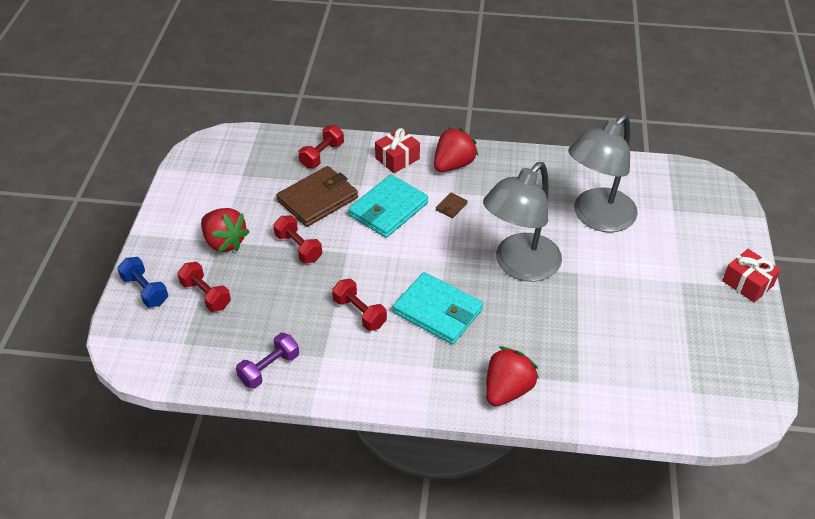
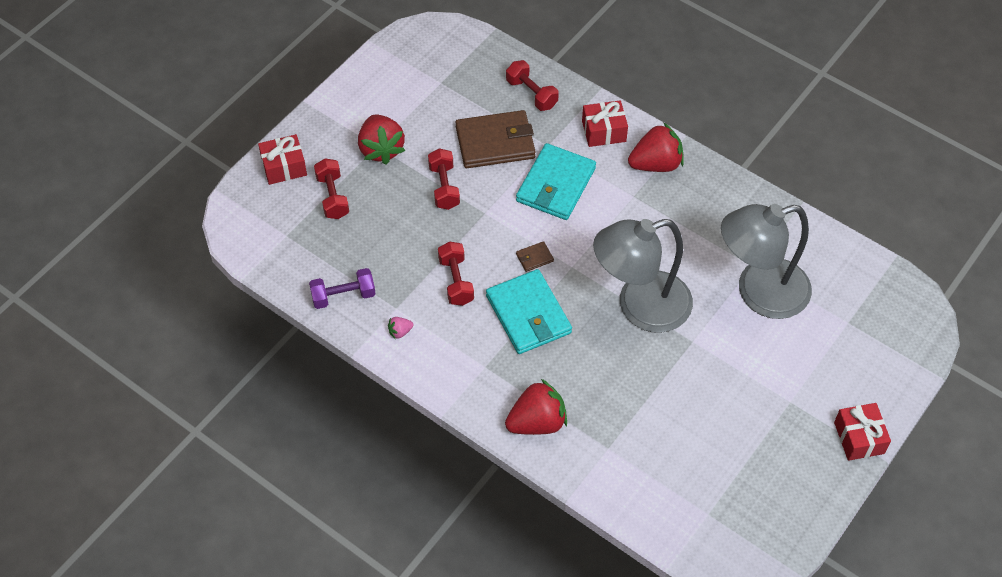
camera: 30 degrees right, 10 degrees up
(145, 290) = (284, 167): blue dumbbell -> red gift
(322, 155) = (531, 94): red dumbbell -> red dumbbell turned 75 degrees clockwise
(340, 374) = (400, 332): none -> pink strawberry
(388, 209) = (555, 185): turquoise wallet -> turquoise wallet turned 45 degrees counterclockwise
(451, 206) = (619, 211): brown wallet -> brown wallet (534, 257)

